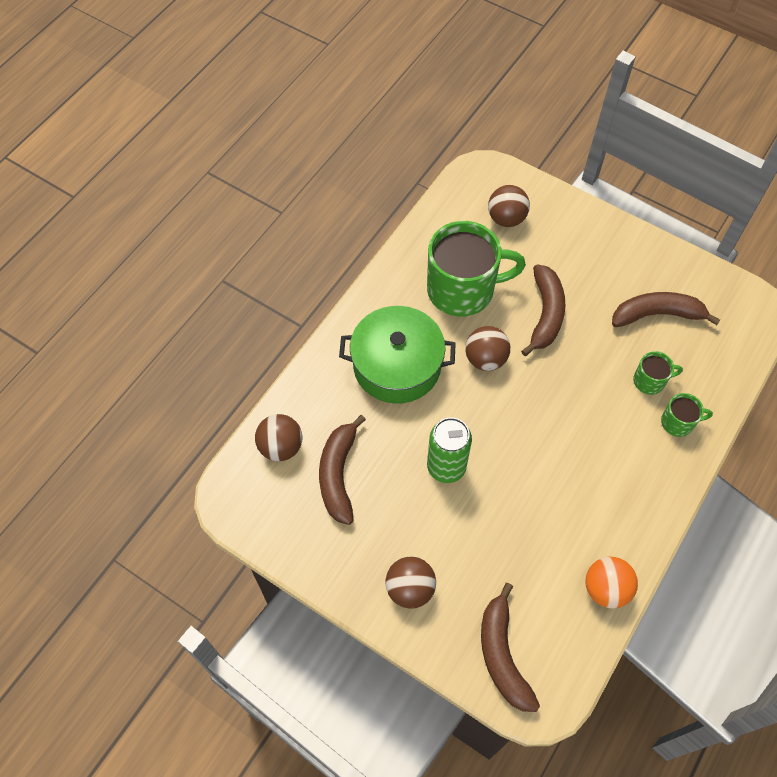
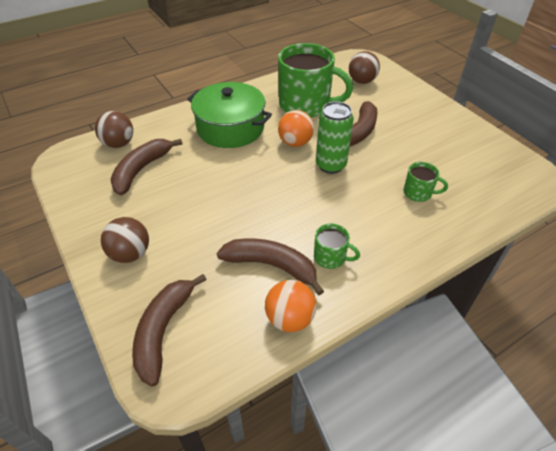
camera: 25 degrees right, 15 degrees down
(446, 467) = (219, 191): green can -> green can (330, 165)
(485, 359) = (295, 143): brown ball -> orange ball
(657, 315) = (447, 157): brown banana -> brown banana (271, 266)
(678, 422) = (428, 226): green mug -> green mug (330, 257)

